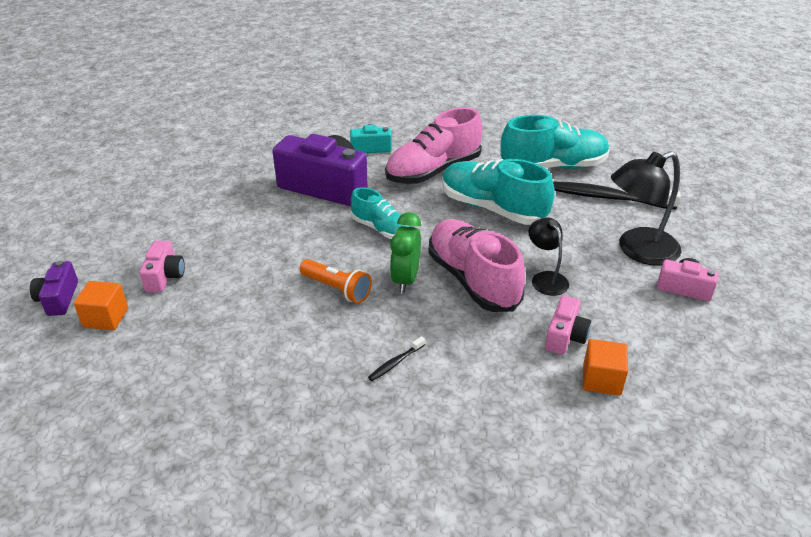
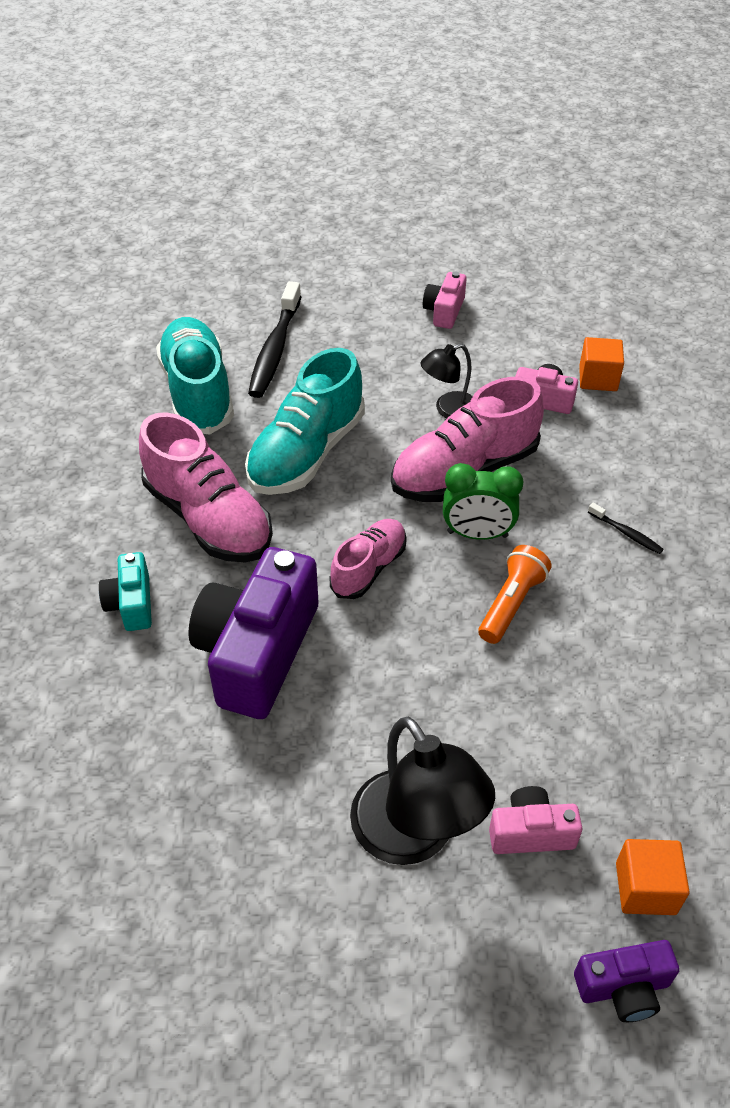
camera: 95 degrees left, 10 degrees up
(381, 229) = (369, 568): turquoise shoe -> pink shoe
(638, 250) = (383, 336): black lamp -> black lamp (414, 836)

